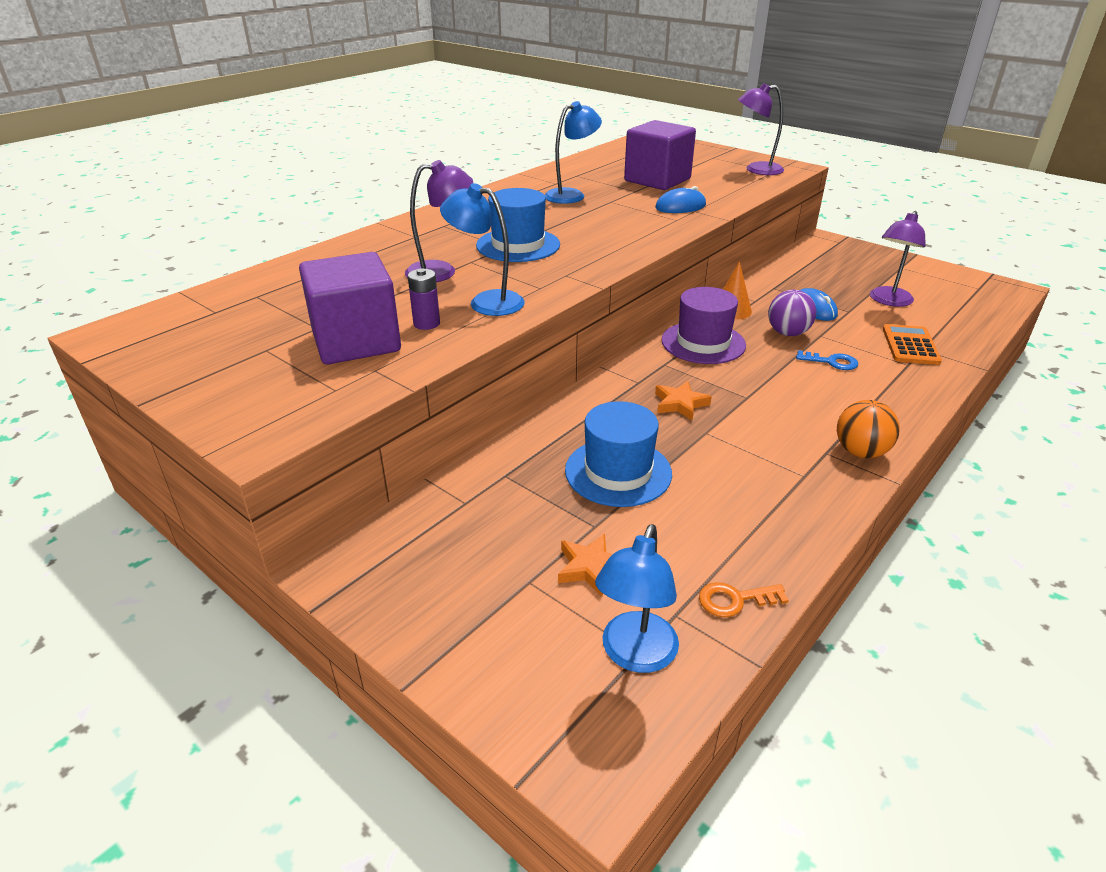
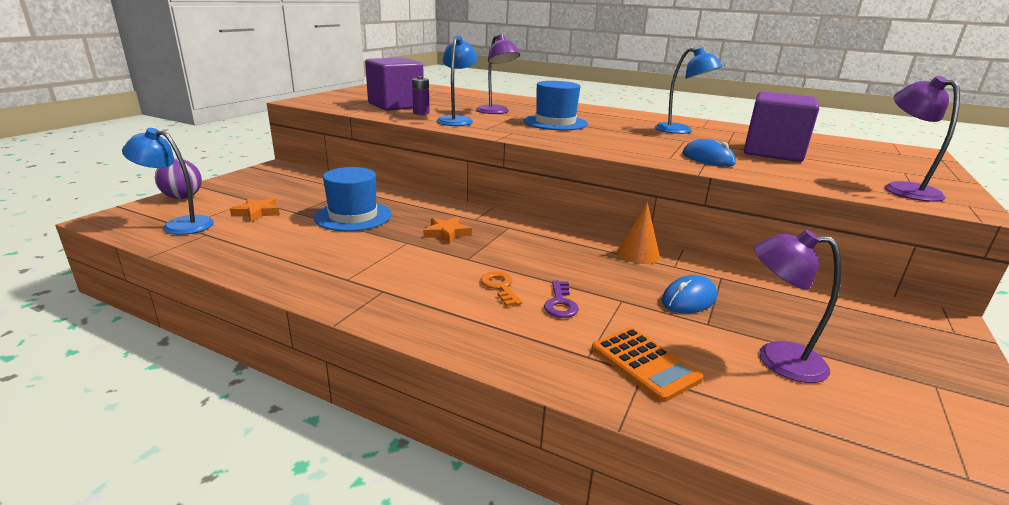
camera: 75 degrees right, 10 degrees down
(703, 343) = (557, 241): purple hat -> none
(734, 600) = (209, 250): orange key -> orange key (500, 287)
(787, 333) = (610, 281): purple ball -> purple ball (183, 197)
(832, 362) = (560, 303): blue key -> purple key
(860, 452) = (385, 308): orange ball -> none
(910, 345) = (644, 364): orange calculator -> orange calculator turned 60 degrees clockwise

